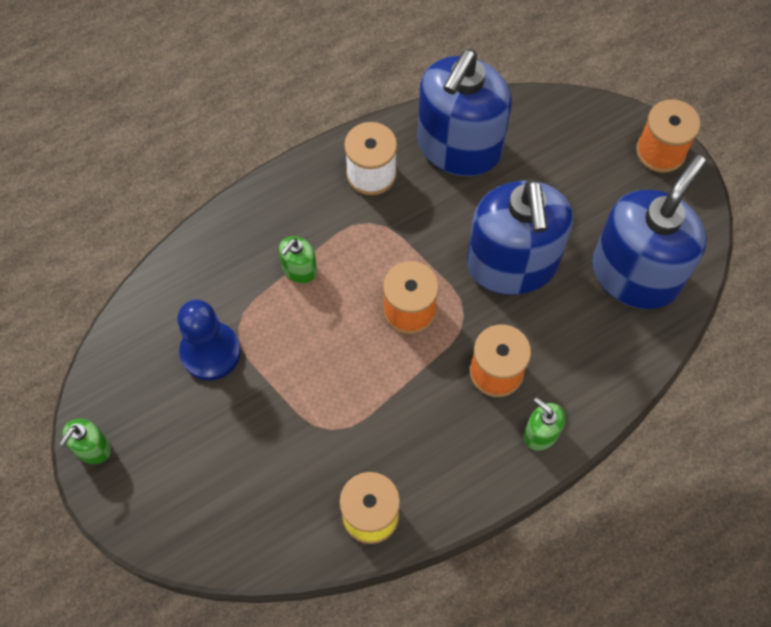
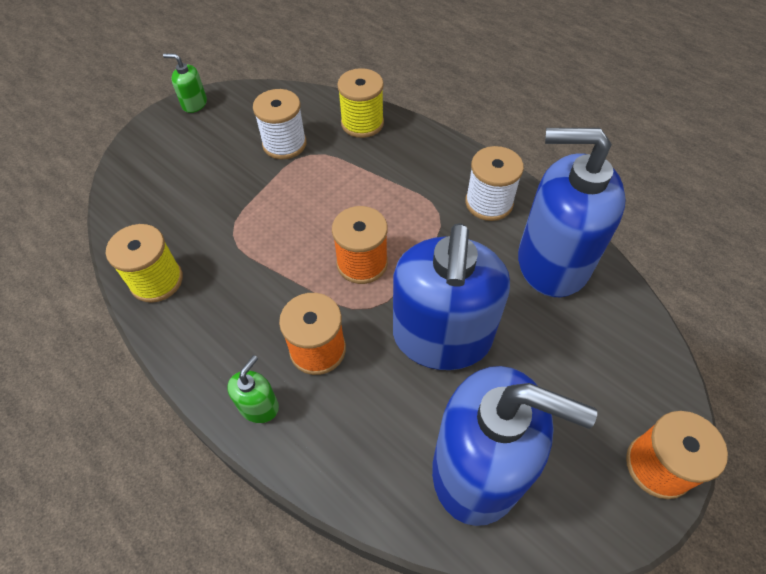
camera: 75 degrees right, 10 degrees down
(208, 260) = (362, 123): none -> yellow spool
(210, 352) = (284, 144): blue pawn -> white spool
(299, 269) = (374, 178): green soap dispenser -> none
(512, 264) = (441, 337): blue soap dispenser -> blue soap dispenser turned 60 degrees counterclockwise

